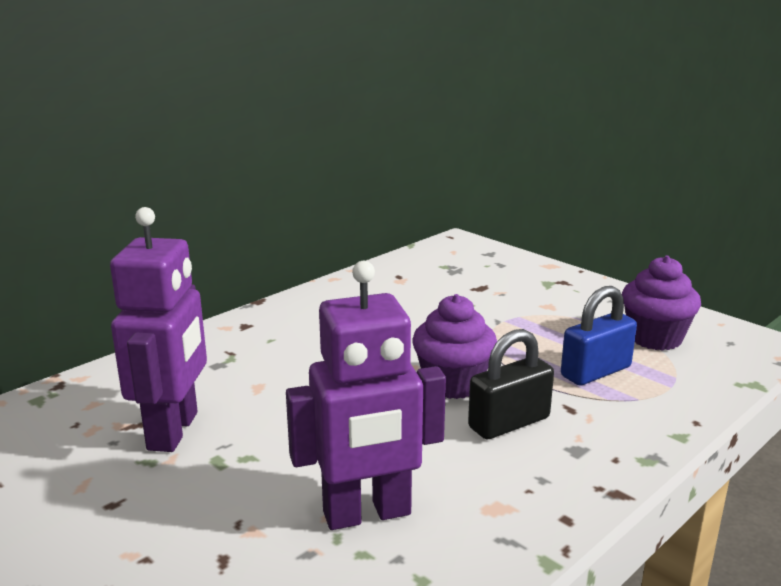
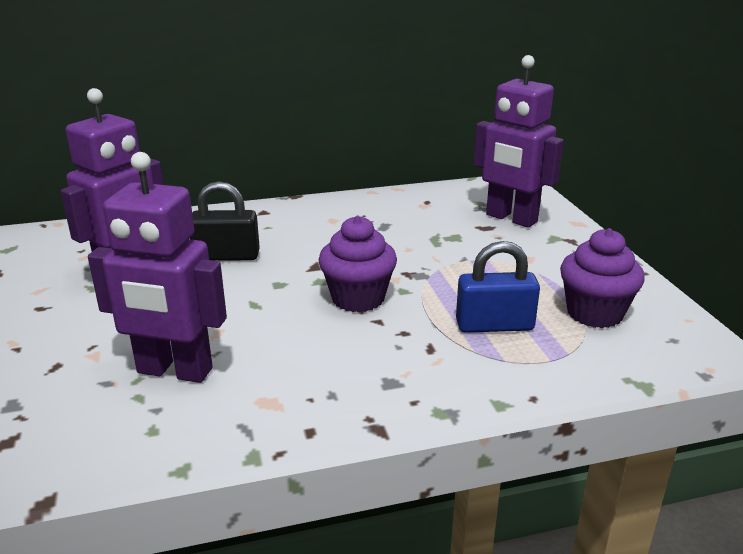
camera: 30 degrees right, 5 degrees up
(492, 274) = (511, 218): none -> purple robot
(509, 423) = (362, 342): black padlock -> black padlock (226, 256)

